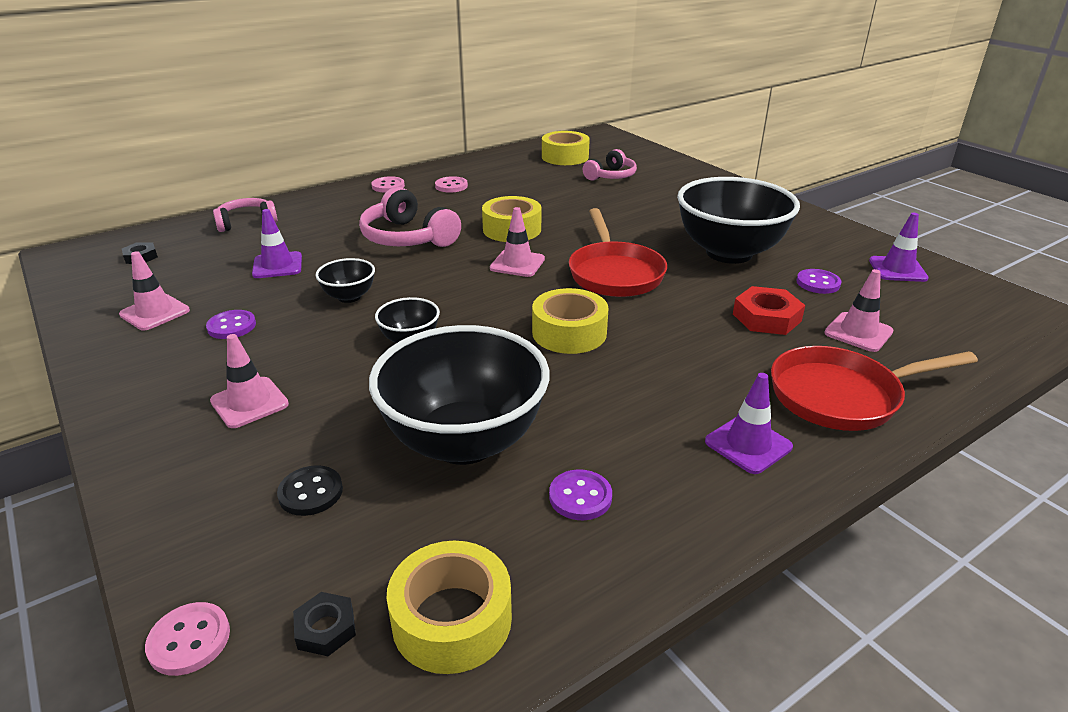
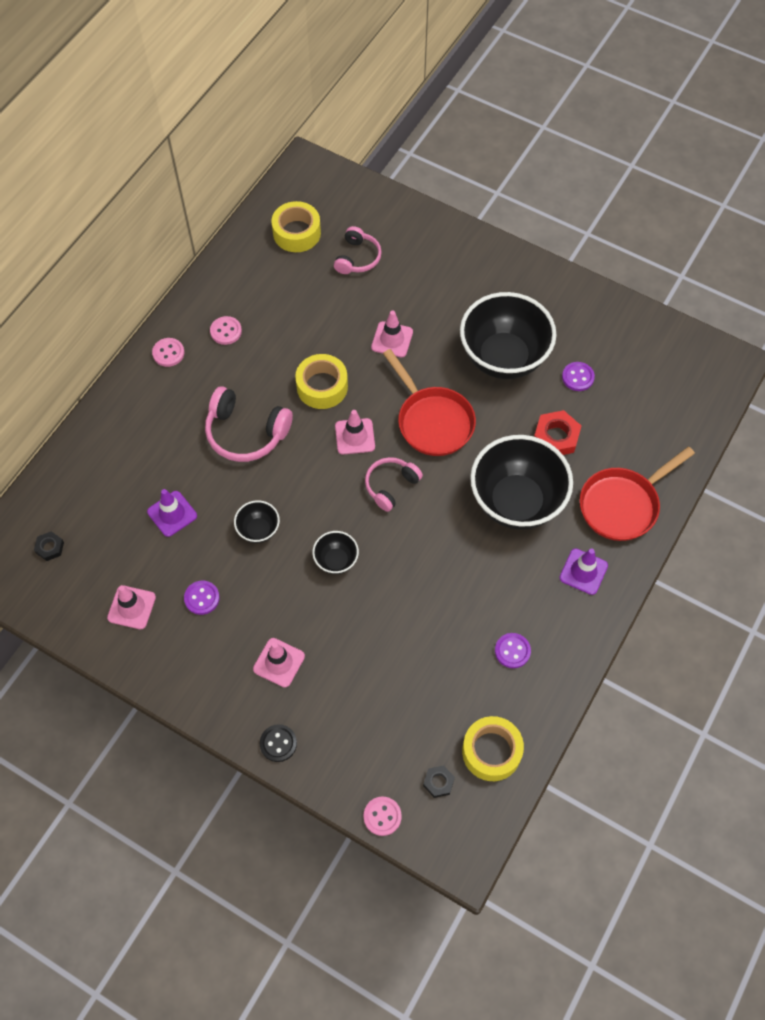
camera: 25 degrees left, 30 degrees up
(247, 222) = (92, 463): pink headphones -> pink headphones (391, 486)
(310, 492) = (370, 711): black button -> black button (278, 743)
(464, 441) = (428, 638): black bowl -> black bowl (516, 502)
(569, 333) = (436, 508): yellow tape -> none
(858, 332) = (617, 431): pink traffic cone -> pink traffic cone (392, 339)
(897, 269) = (627, 335): purple traffic cone -> none

